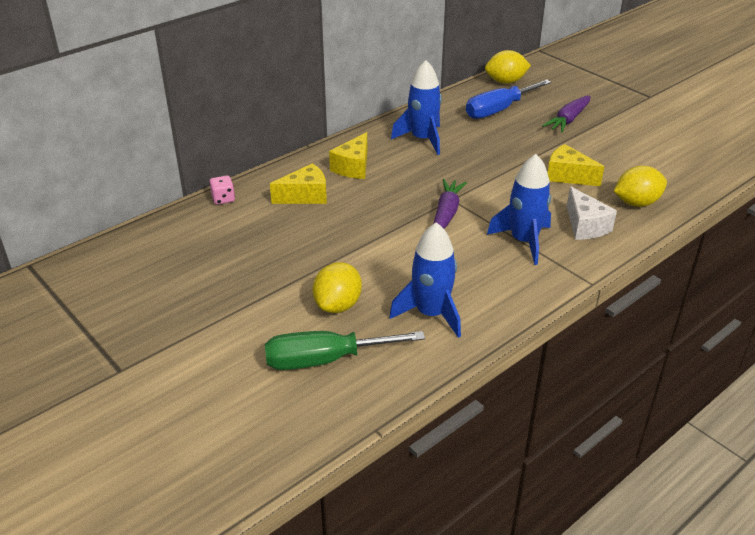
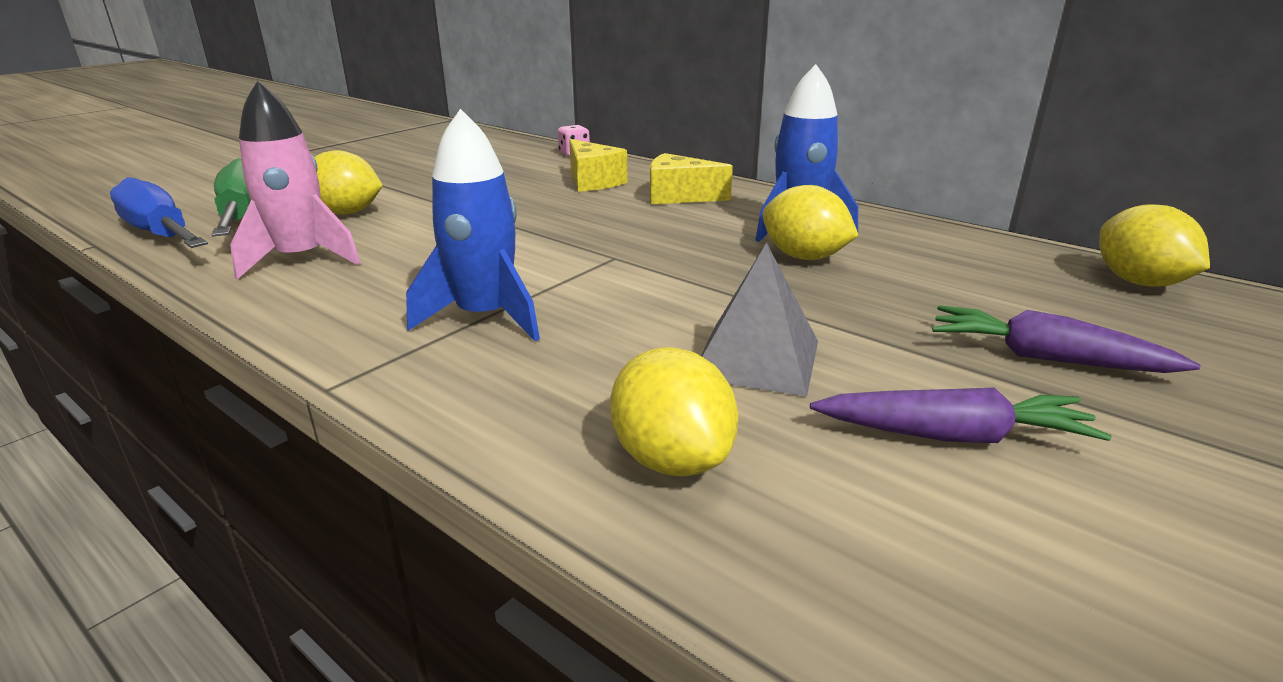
camera: 80 degrees right, 10 degrees down
(431, 314) = (301, 259): blue rocket -> pink rocket
(446, 214) = (567, 255): purple carrot -> purple carrot (952, 435)
(463, 146) = (804, 257): none -> yellow lemon
(498, 110) = (989, 280): blue screwdriver -> blue screwdriver (161, 234)
(567, 176) = (756, 359): yellow cheese -> grey pyramid
(585, 226) = (545, 381): white cheese -> none

